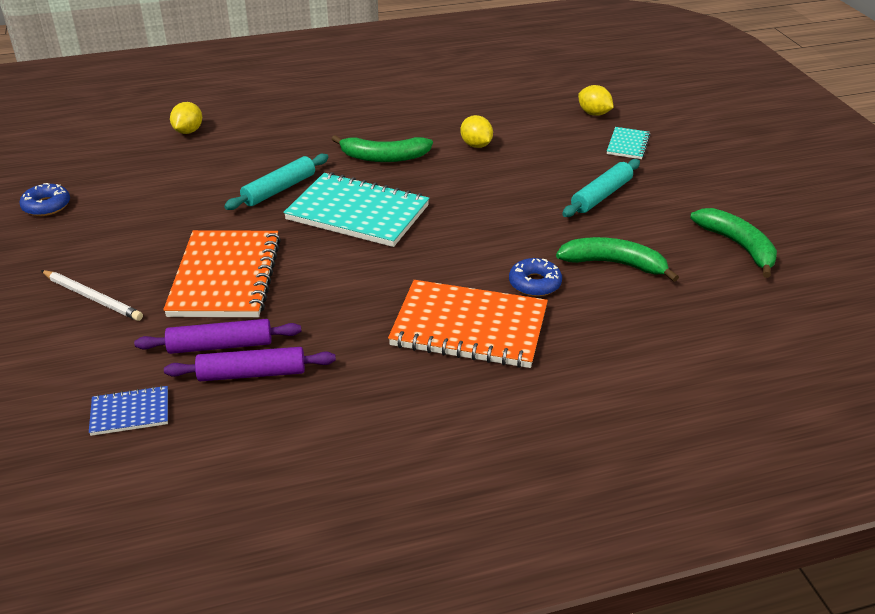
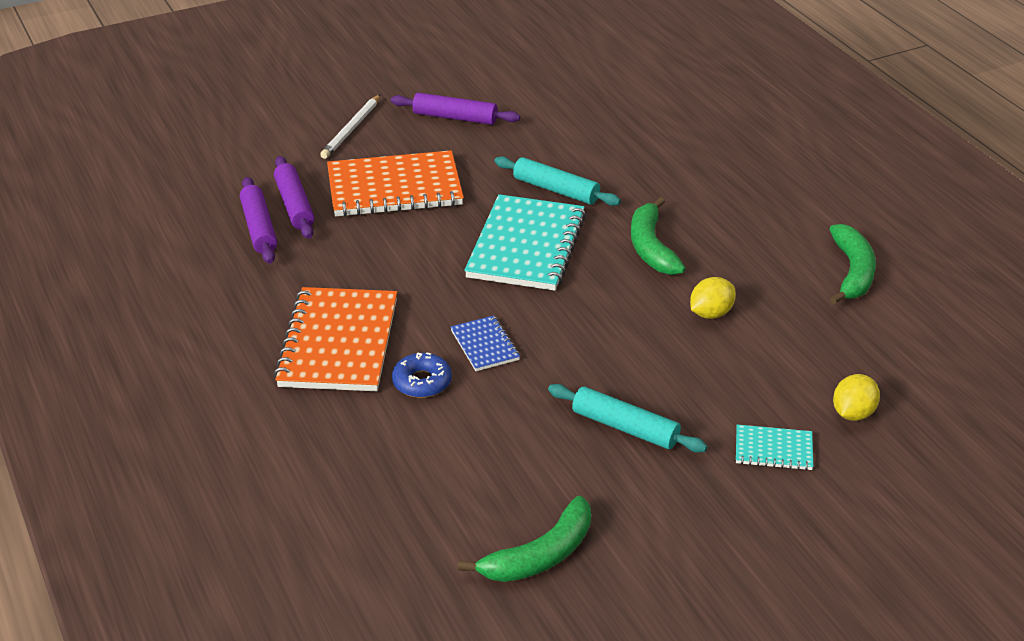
camera: 80 degrees right, 0 degrees up
(46, 206) = (484, 73): blue donut -> none
(118, 230) = (455, 117): none -> purple rolling pin
(130, 412) = (208, 181): blue notebook -> blue notebook (485, 345)
(188, 131) = (653, 113): yellow lemon -> none
(614, 264) = (473, 442): green banana -> green banana (852, 272)

